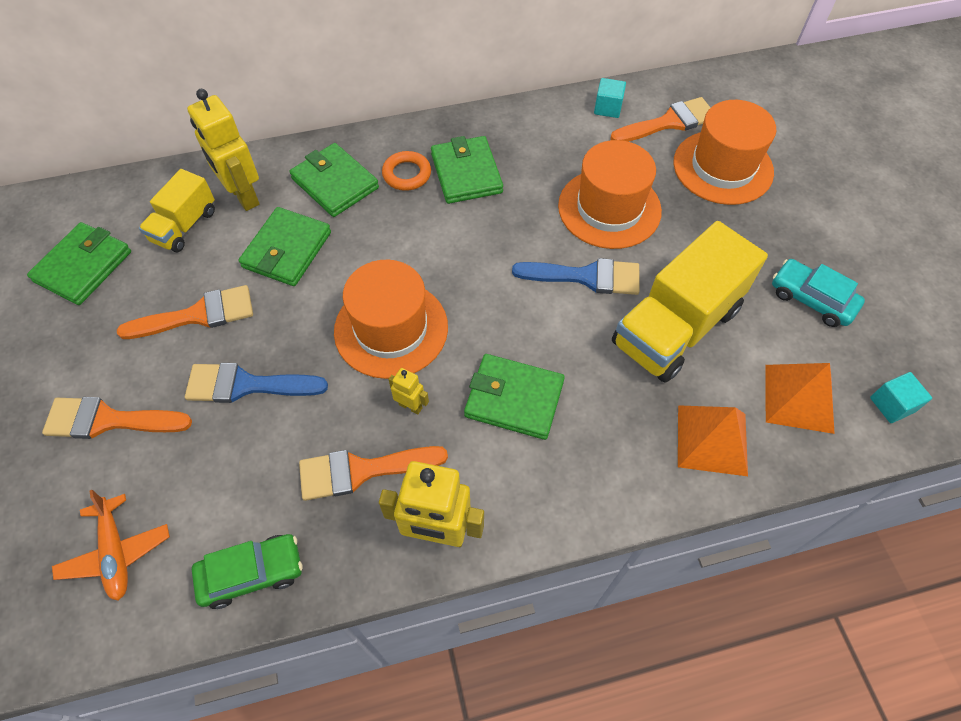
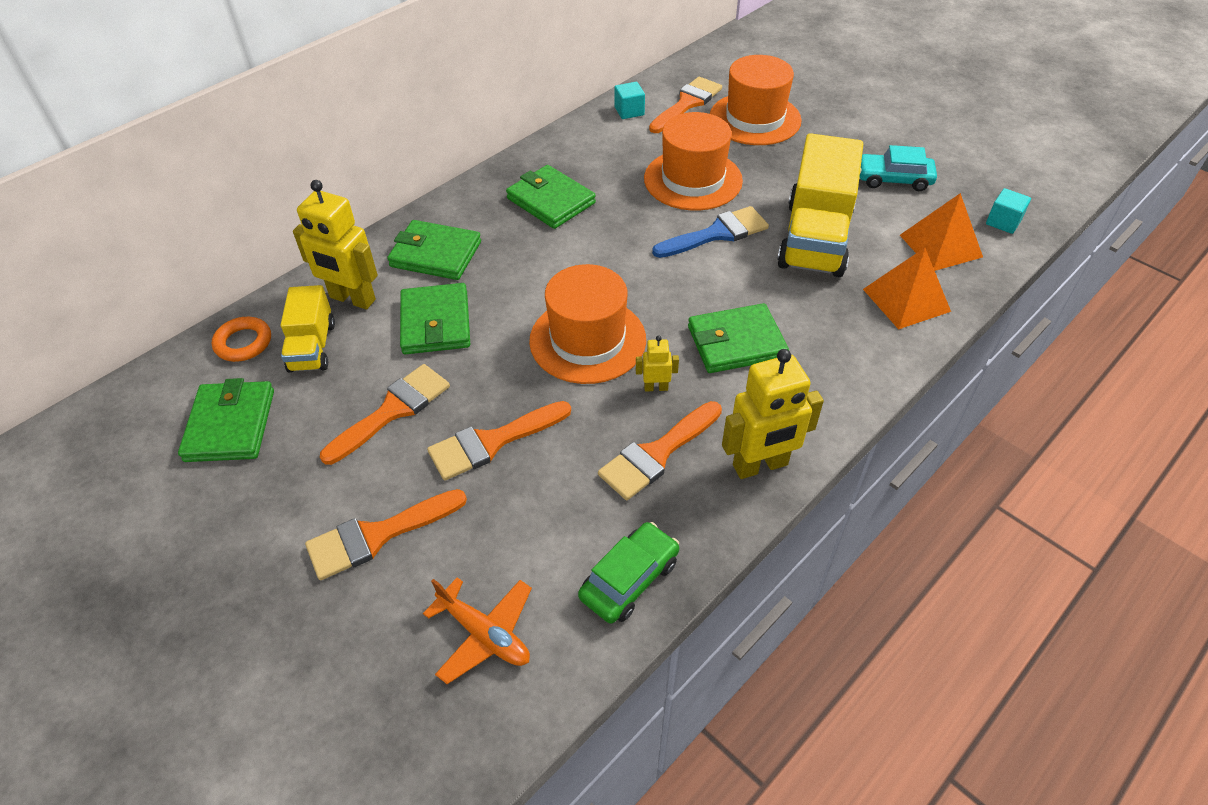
camera: 30 degrees left, 10 degrees down
(246, 385) = (492, 442): blue brush -> orange brush
(407, 174) = (497, 222): orange ring -> orange ring (243, 343)

